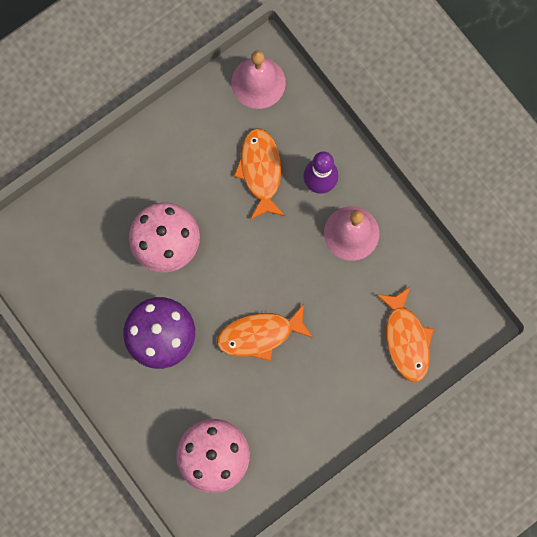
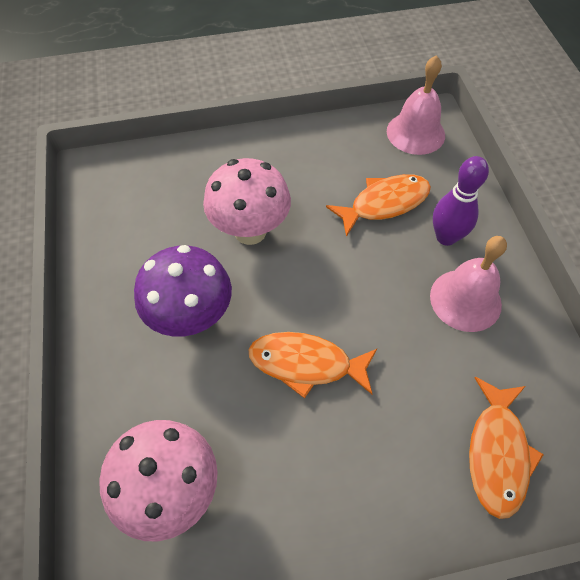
camera: 25 degrees right, 20 degrees down
(260, 171) = (384, 203): orange fish -> orange fish turned 45 degrees clockwise

